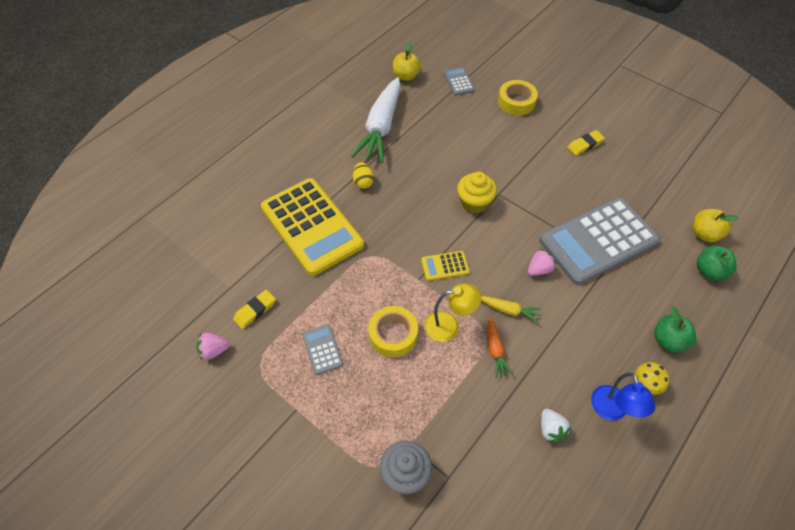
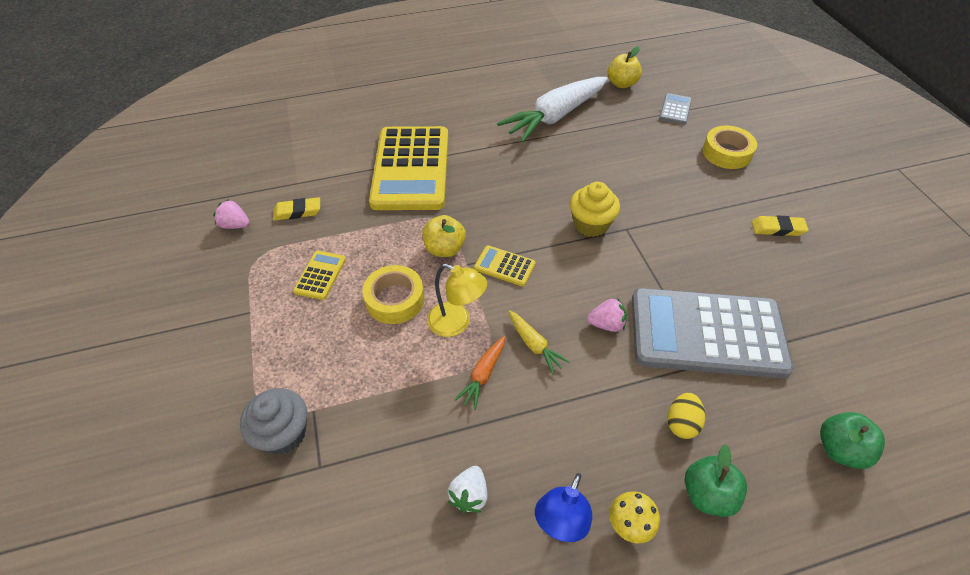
camera: 35 degrees right, 5 degrees down
(322, 349) = (320, 275): grey calculator -> yellow calculator
(363, 182) = (493, 154): yellow egg -> yellow egg (681, 423)
(704, 234) = (869, 402): yellow apple -> yellow apple (444, 249)

